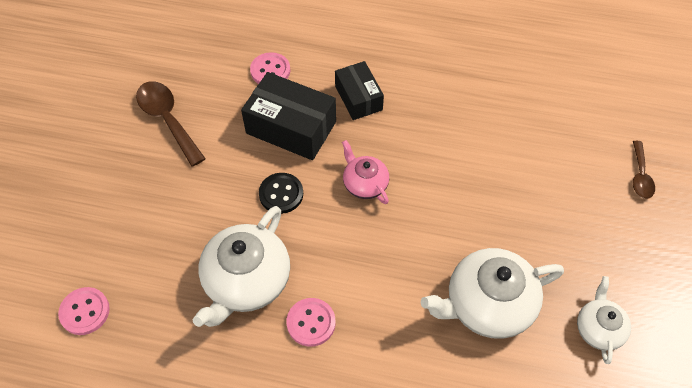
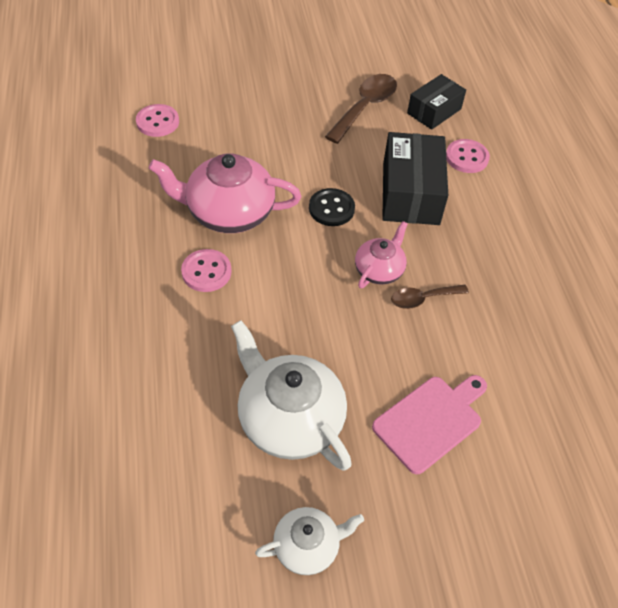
camera: 65 degrees right, 5 degrees down
(246, 281) = (228, 212): white teapot -> pink teapot
(358, 98) = (481, 235): black box -> black box (434, 111)
(518, 205) = (430, 421): none -> pink cutting board
(640, 176) = (555, 558): brown spoon -> brown spoon (422, 299)

